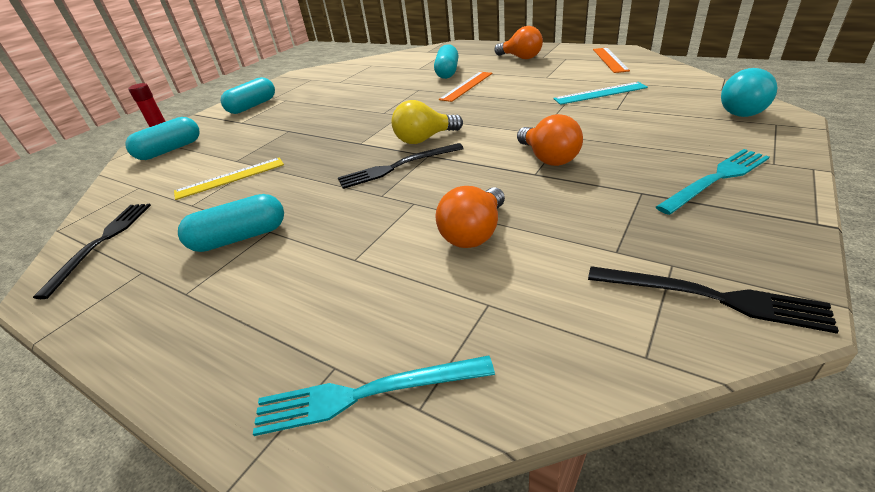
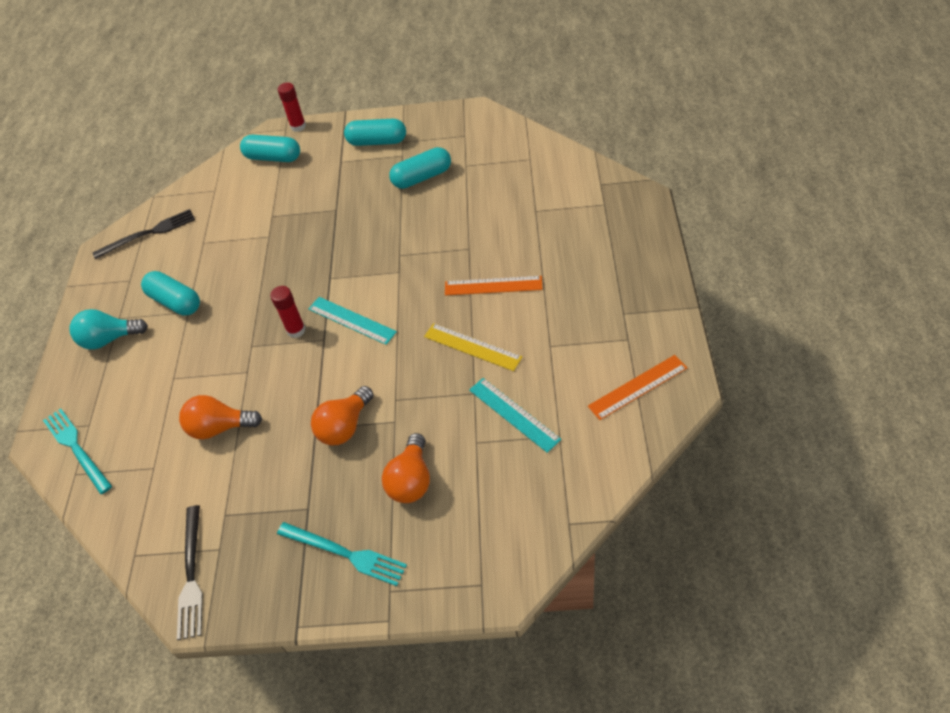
camera: 60 degrees right, 15 degrees up
(230, 178) = (244, 235): yellow ruler -> yellow ruler (472, 347)
(397, 167) = (296, 330): black fork -> red glue stick
(424, 139) = (351, 320): yellow light bulb -> turquoise ruler
(447, 72) = (531, 245): turquoise capsule -> turquoise capsule (422, 177)
(520, 58) = (611, 292): orange light bulb -> orange light bulb (411, 480)
(739, 110) = (506, 549): turquoise light bulb -> turquoise light bulb (109, 339)

